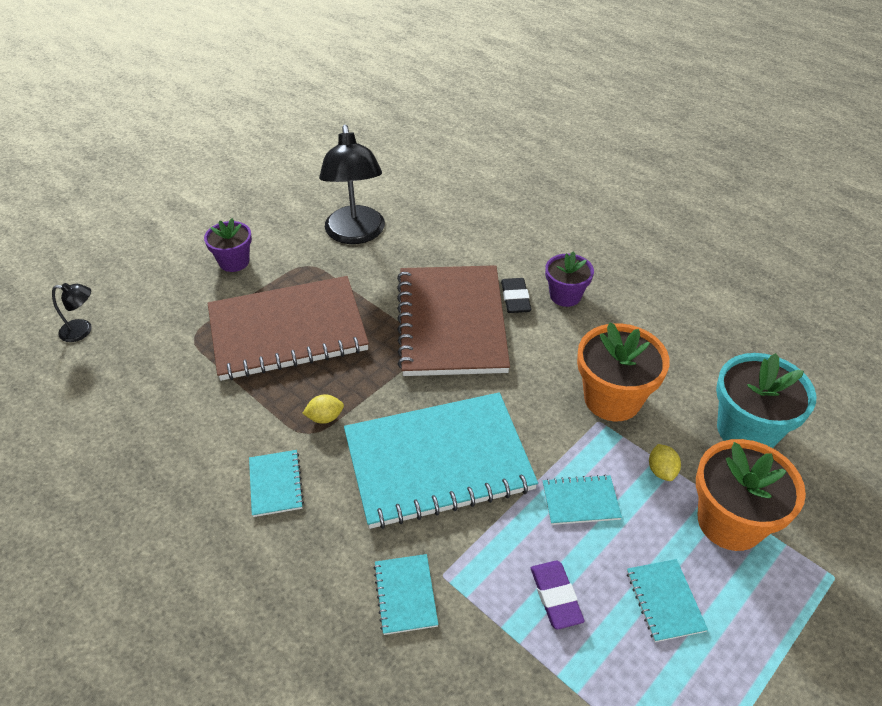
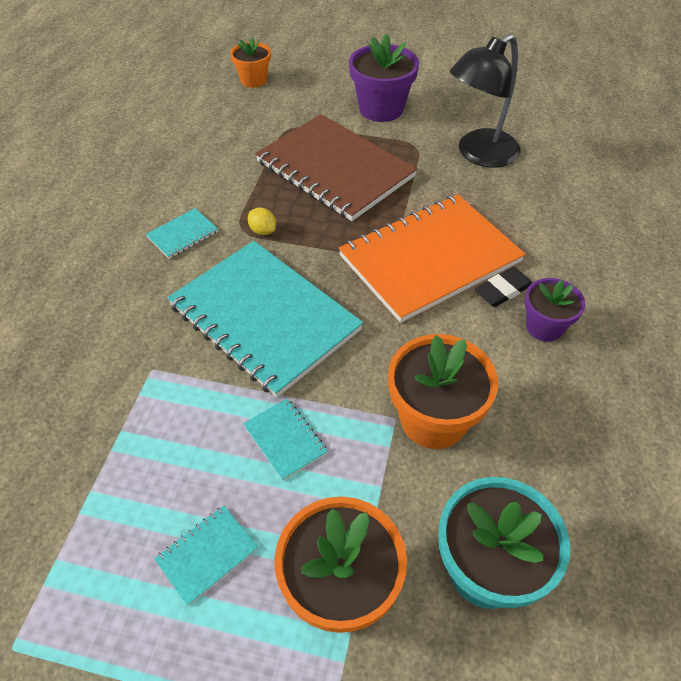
camera: 60 degrees right, 5 degrees up
(82, 331) = (253, 80): black lamp -> orange flower pot
(234, 262) = (381, 109): purple flower pot -> purple flower pot, size x1.61
(405, 595) = (122, 354): turquoise notebook -> none
(452, 322) = (430, 259): brown notebook -> orange notebook
(556, 596) = (169, 459): purple eraser -> none
(661, 471) = (367, 498): yellow lemon -> none

